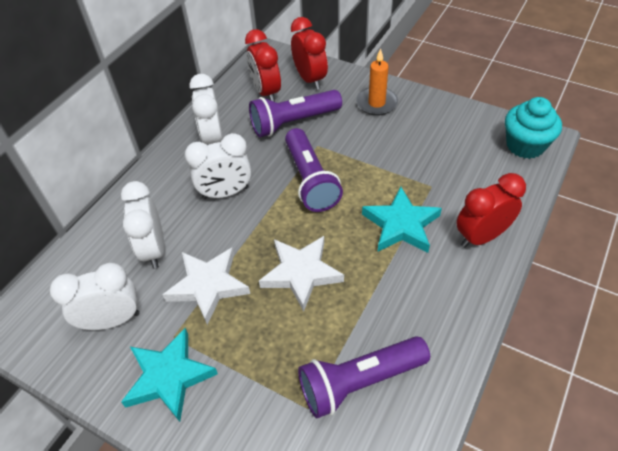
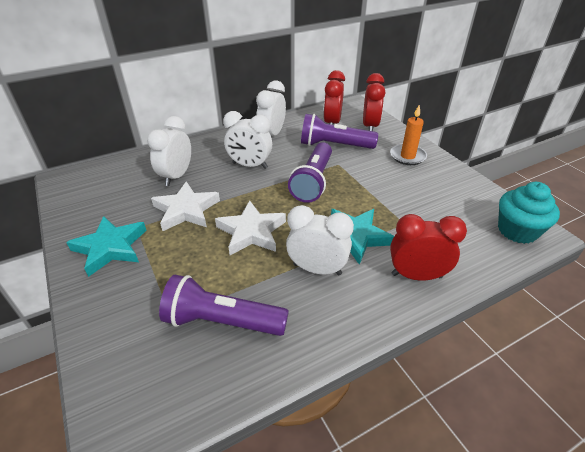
camera: 30 degrees right, 10 degrees down
(112, 320) = (115, 201): white clock -> white clock (317, 269)

